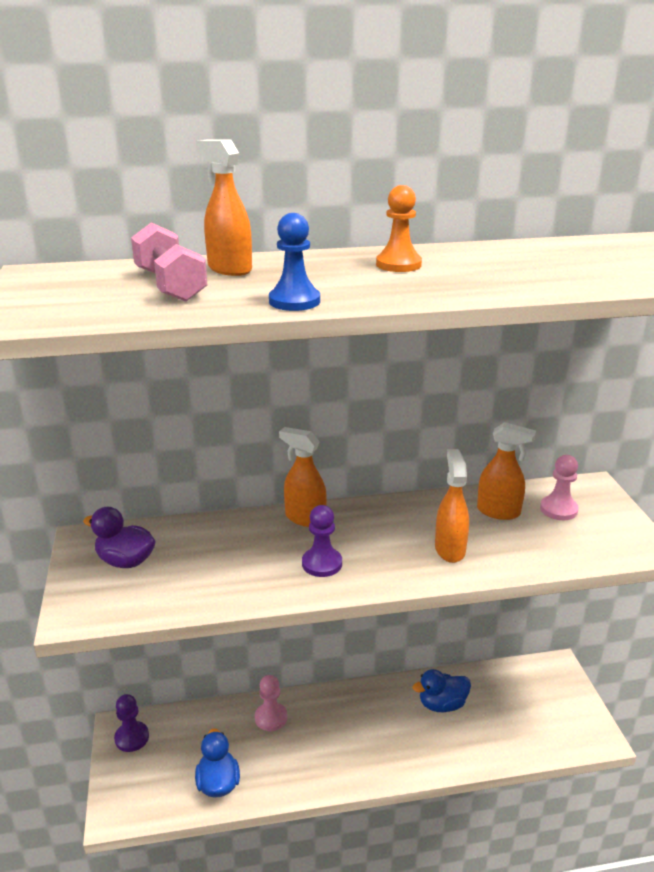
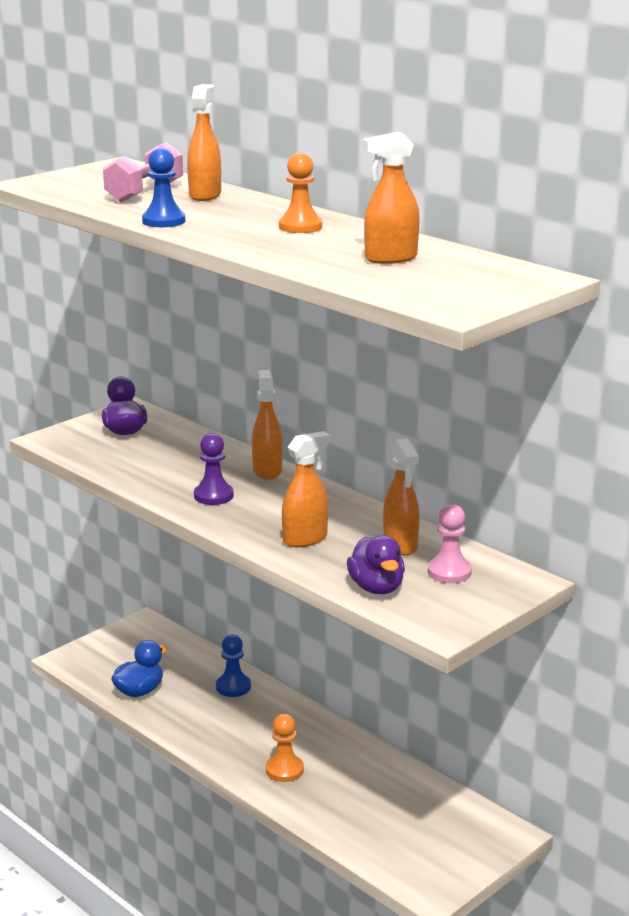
camera: 55 degrees right, 5 degrees down
(132, 738) = (140, 633): purple pawn -> none
(271, 718) = (233, 687): pink pawn -> blue pawn
(406, 744) = (284, 770): none -> orange pawn
(442, 704) = (359, 774): blue duck -> none
(540, 262) = (390, 258): none -> orange spray bottle
(562, 550) = (376, 588): none -> purple duck

